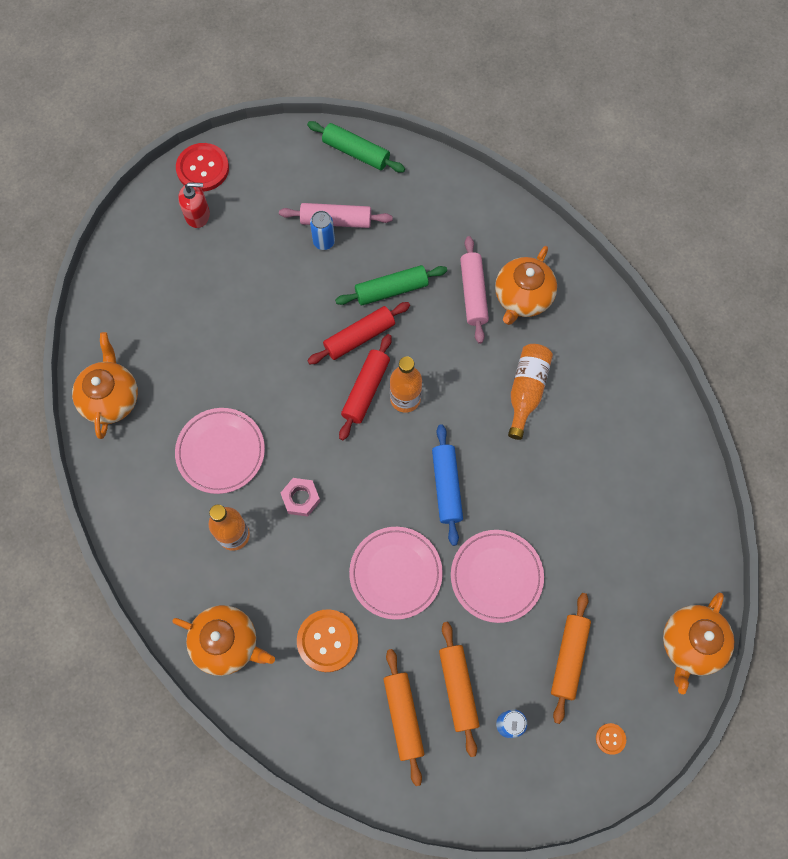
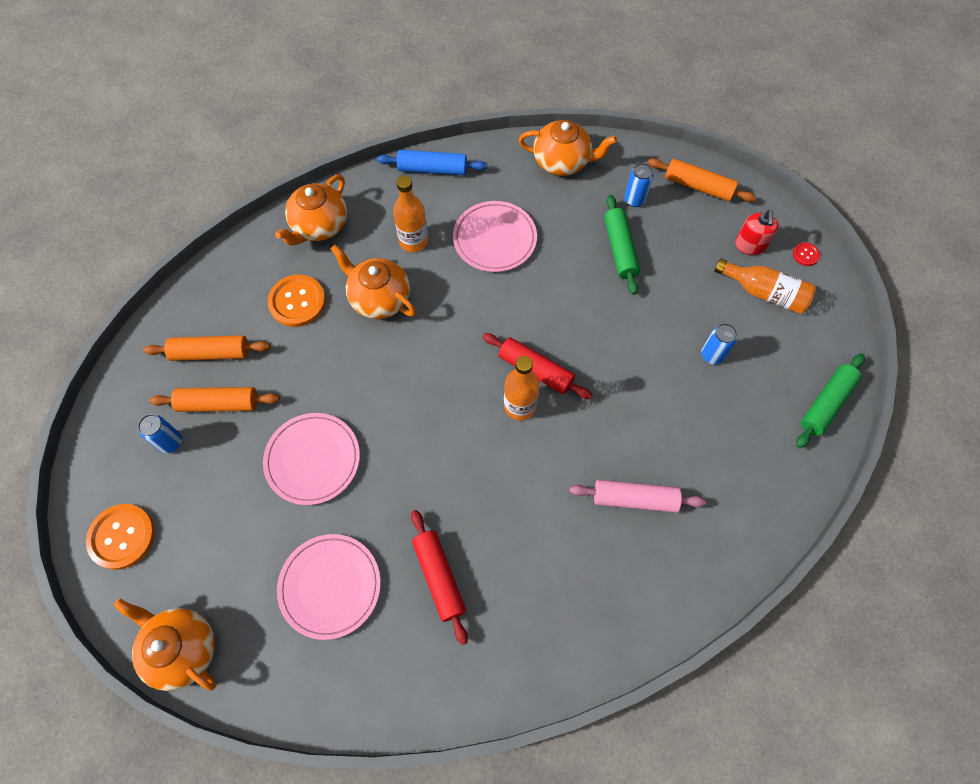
camera: 100 degrees right, 5 degrees down
(154, 322) = (634, 200): none -> blue can
(203, 168) = (805, 255): red button -> red button, size x0.47
(301, 498) = (435, 298): pink nut -> none
(336, 220) = (737, 370): pink rolling pin -> none
(359, 337) = (596, 373): red rolling pin -> red rolling pin (439, 577)
(391, 290) = (648, 413): green rolling pin -> green rolling pin (620, 249)
(395, 573) = (342, 367): pink plate -> pink plate (330, 586)
(446, 487) = (417, 429): blue rolling pin -> blue rolling pin (432, 169)
(522, 297) = (623, 554): orange teapot -> orange teapot (379, 298)
(526, 391) = (507, 533): orange bottle -> orange bottle (764, 293)
(569, 658) = (212, 514): orange rolling pin -> orange rolling pin (698, 186)
(610, 738) = (122, 537): orange button -> orange button, size x2.11

